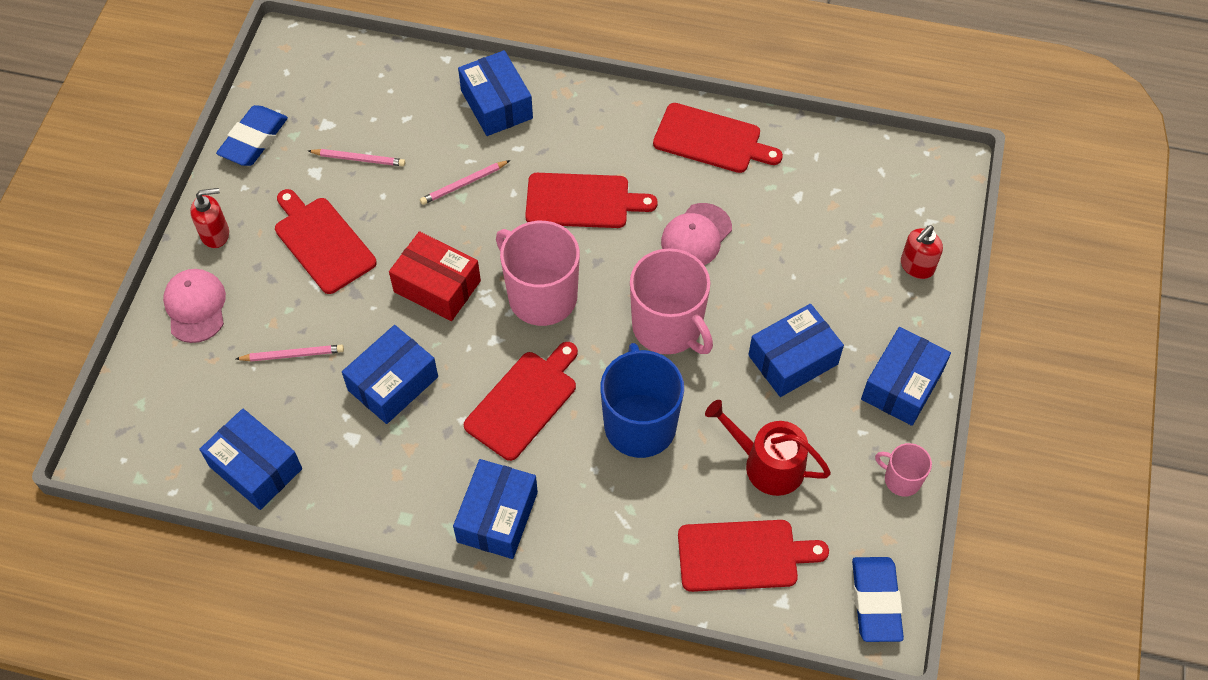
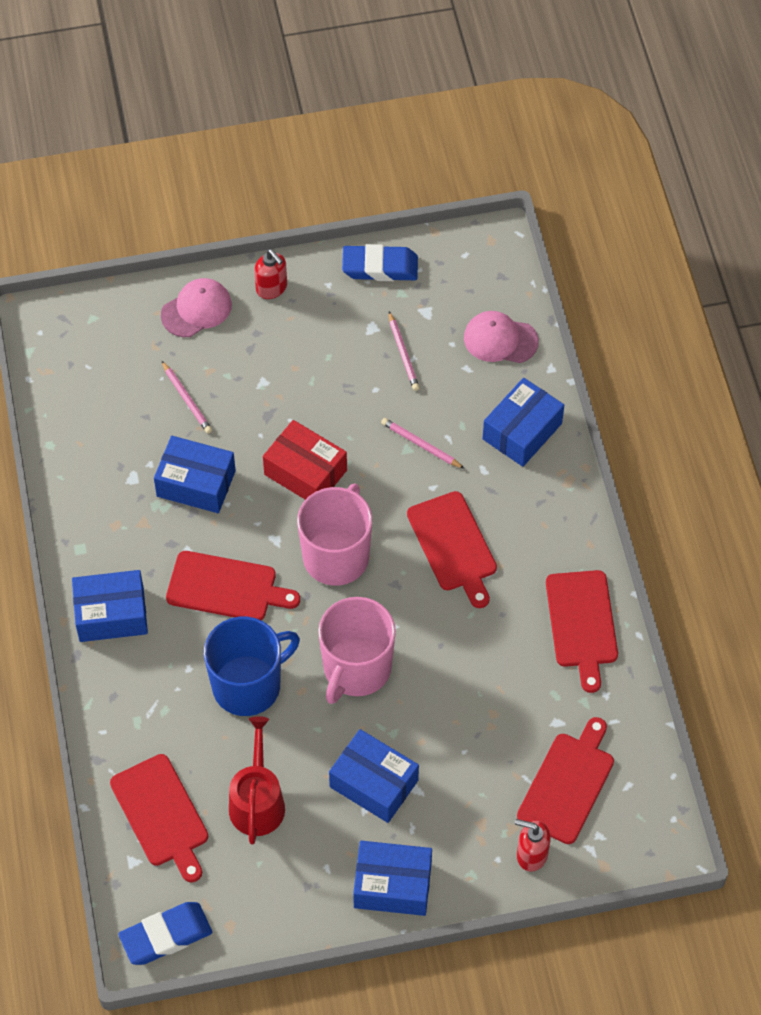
camera: 65 degrees right, 0 degrees up
(256, 467) = (75, 424): blue box -> none
(322, 242) = (304, 368): red cutting board -> red cutting board (568, 784)
(437, 286) = (305, 472): red box -> red box turned 60 degrees counterclockwise
(696, 236) = (465, 653): pink cap -> pink cap (500, 340)
(901, 479) = (294, 917): pink mug -> none

